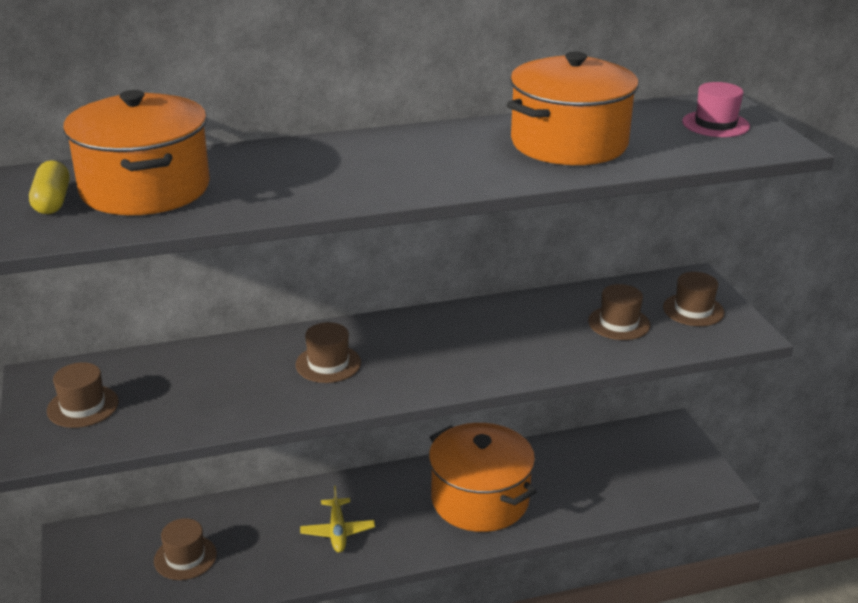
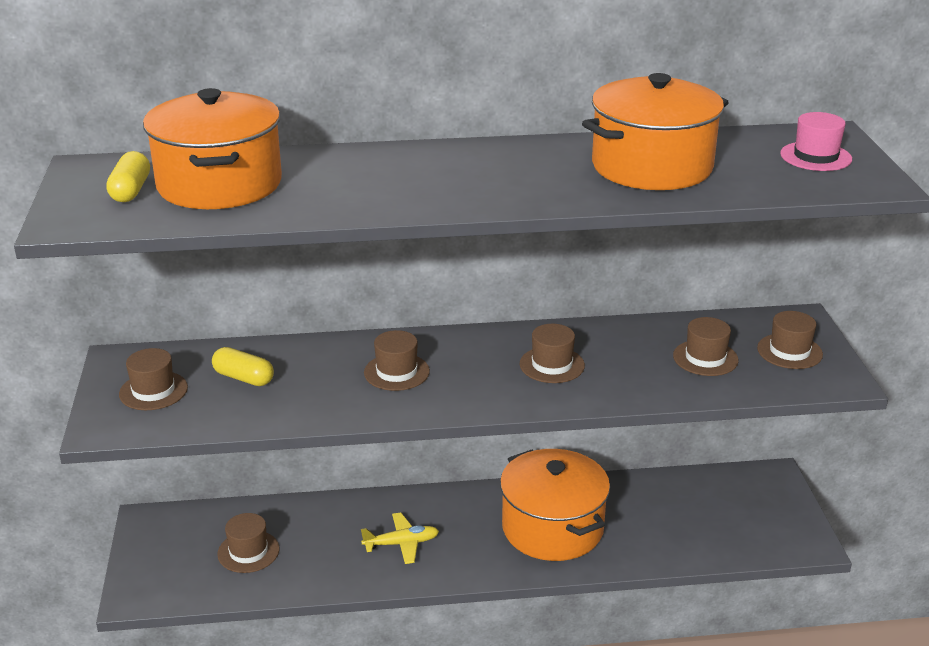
camera: 10 degrees right, 0 degrees up
(174, 384) = (243, 378): none -> yellow capsule
(337, 531) = (401, 543): yellow plane -> yellow plane turned 105 degrees counterclockwise
(477, 343) = (552, 365): none -> brown hat

